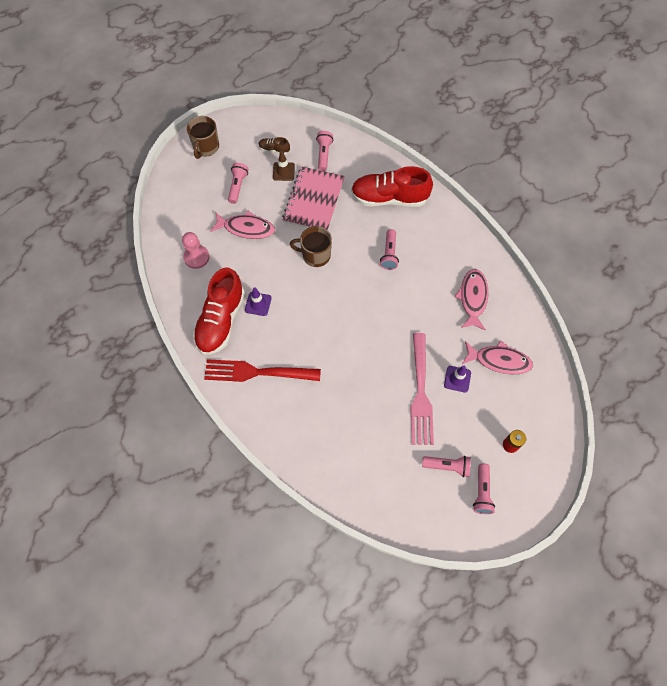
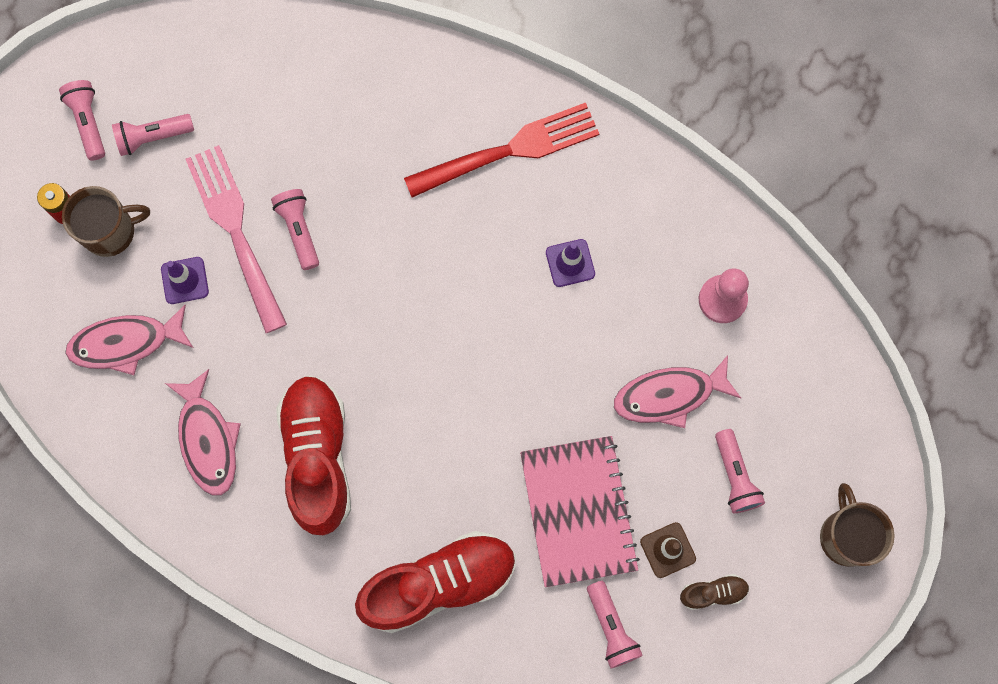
camera: 155 degrees right, 10 degrees up
(221, 320) = (614, 207): red shoe -> red shoe (318, 457)
(315, 255) = (519, 398): brown mug -> brown mug (110, 231)
(389, 254) = (389, 461): pink flashlight -> pink flashlight (299, 230)

